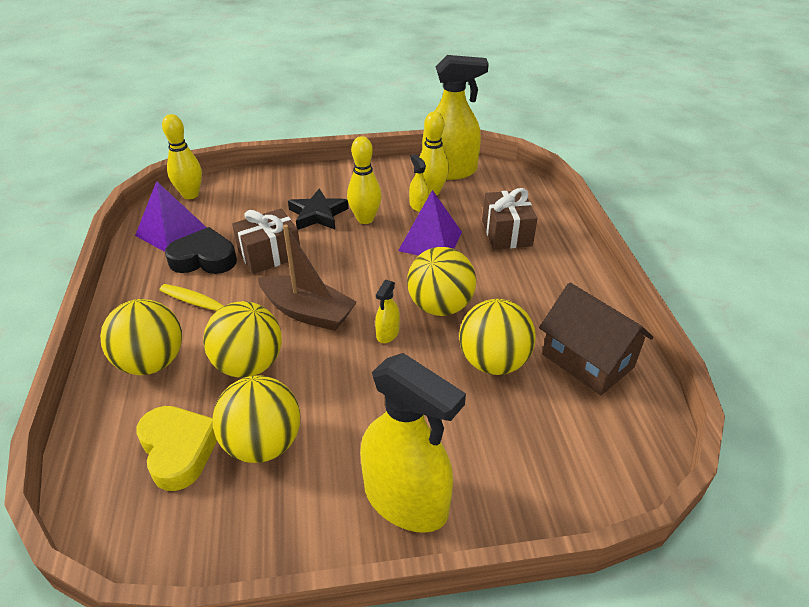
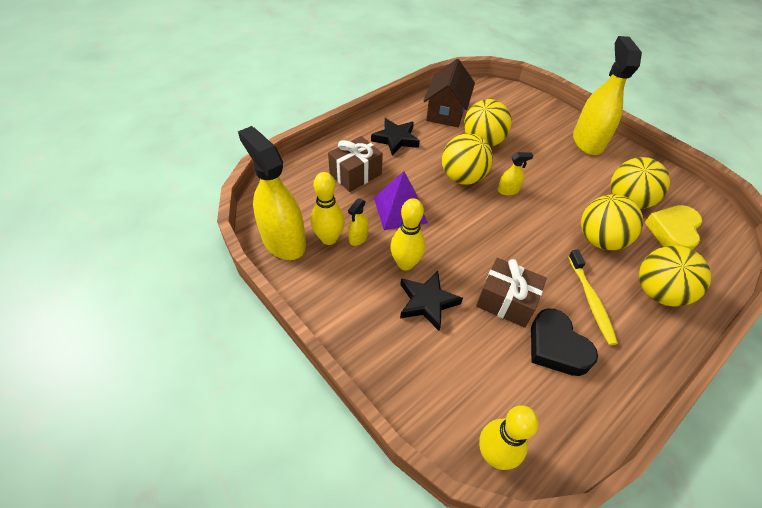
camera: 125 degrees left, 10 degrees up
(171, 232) = (557, 411): purple pyramid -> none
(308, 312) = (533, 238): brown boat -> none
(550, 284) = (395, 139): none -> black star

